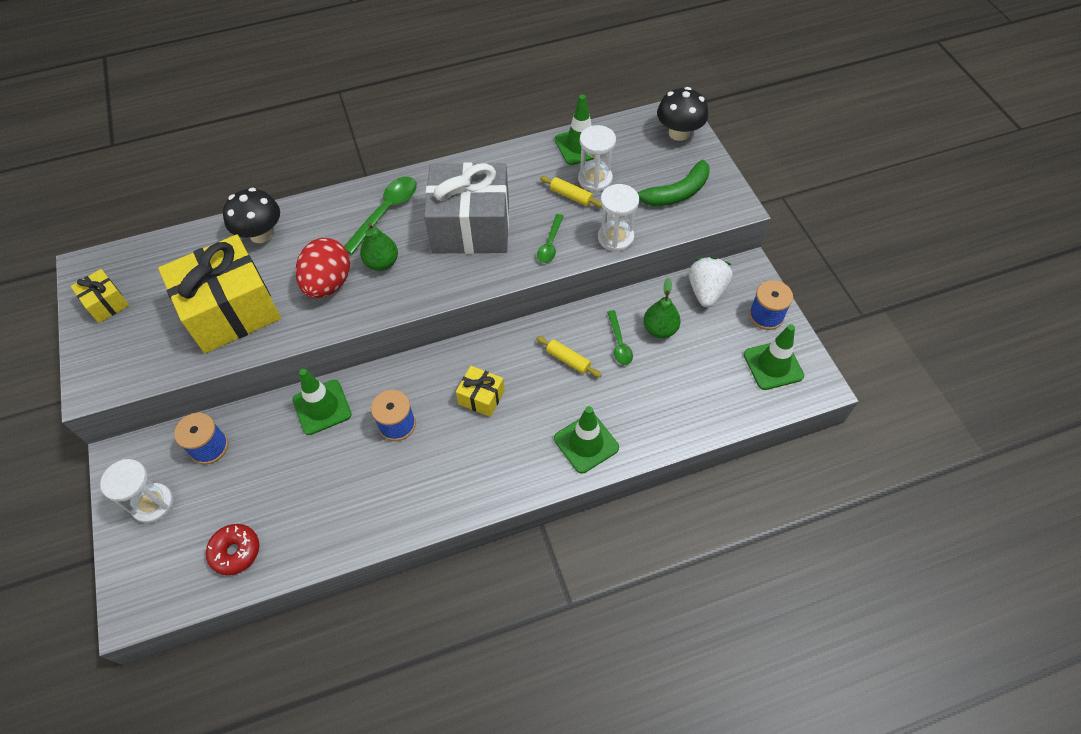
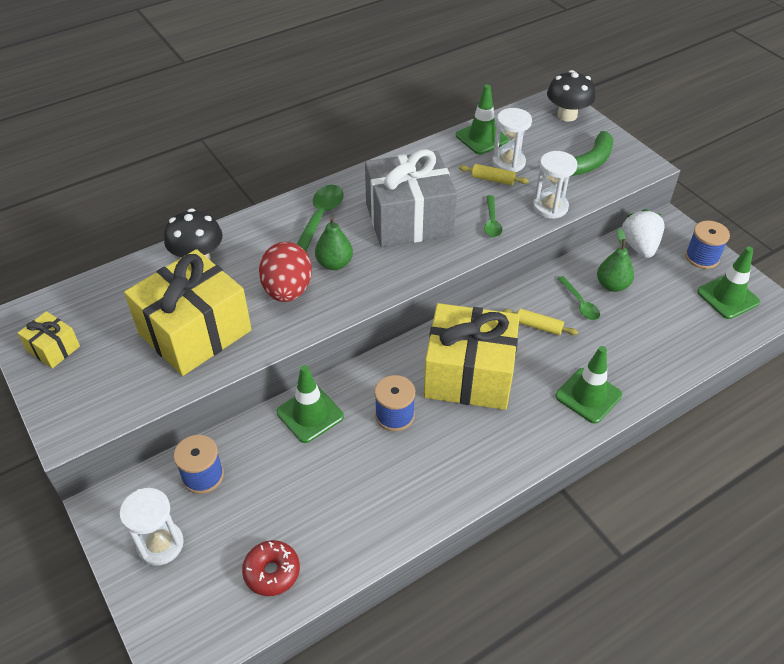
camera: 15 degrees left, 10 degrees down
(481, 397) = (469, 374): yellow gift -> yellow gift, size x2.20

